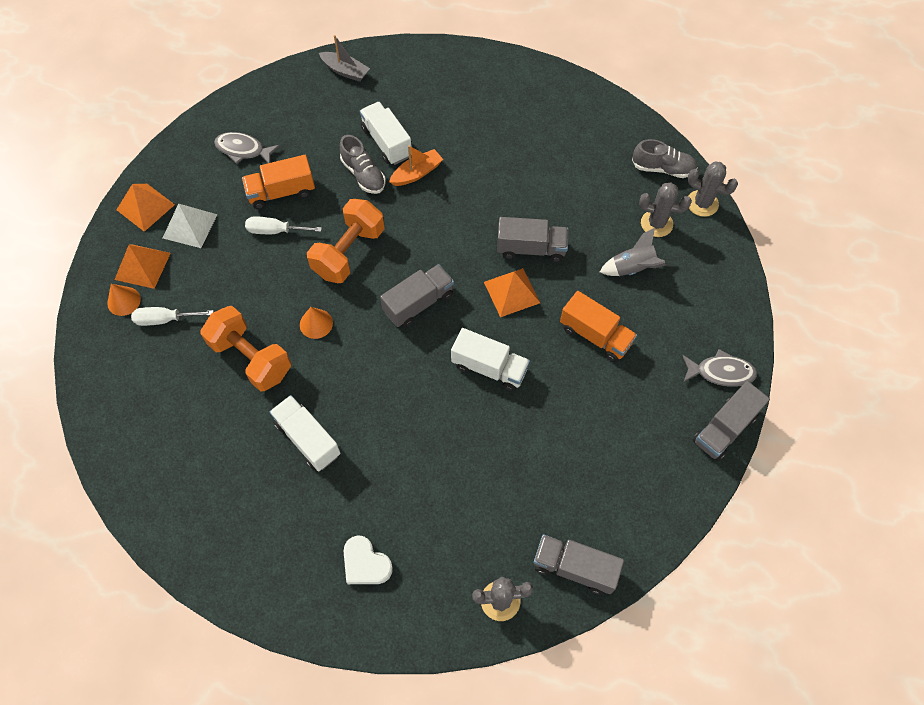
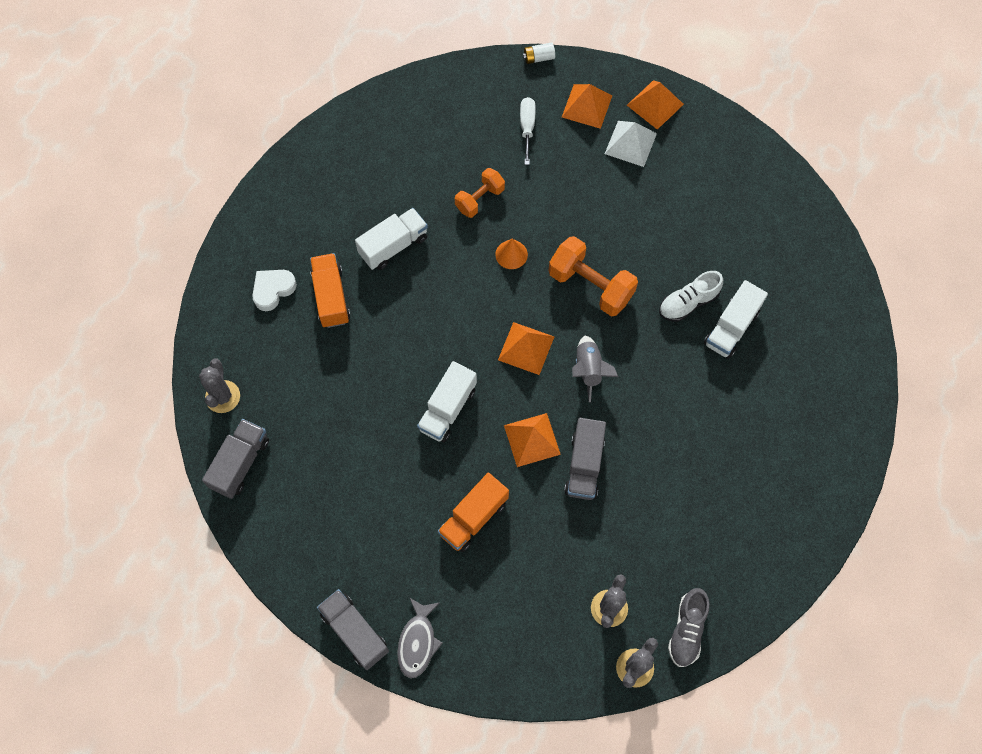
camera: 95 degrees right, 5 degrees up
(77, 314) = (538, 58): none -> white battery
(124, 301) = (549, 93): orange cone -> none
(243, 150) = (724, 188): grey fish -> none
(251, 358) = (480, 199): orange dumbbell -> orange dumbbell, size x0.62
(275, 231) = (621, 218): white screwdriver -> none
(281, 192) = (668, 224): orange truck -> orange truck (331, 297)
(345, 71) = (834, 289): grey boat -> none
(363, 175) = (688, 303): grey shoe -> white shoe
(386, 142) = (731, 328): white truck -> white truck turned 150 degrees clockwise
(417, 173) = (688, 356): orange boat -> none
(418, 303) = (526, 348): grey truck -> orange pyramid
(632, 268) = (552, 570): grey rocket -> grey rocket (589, 370)

